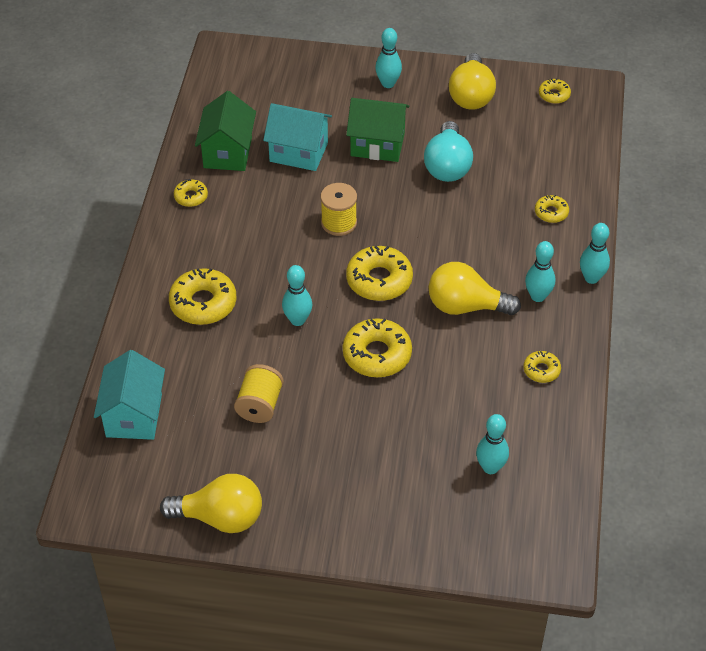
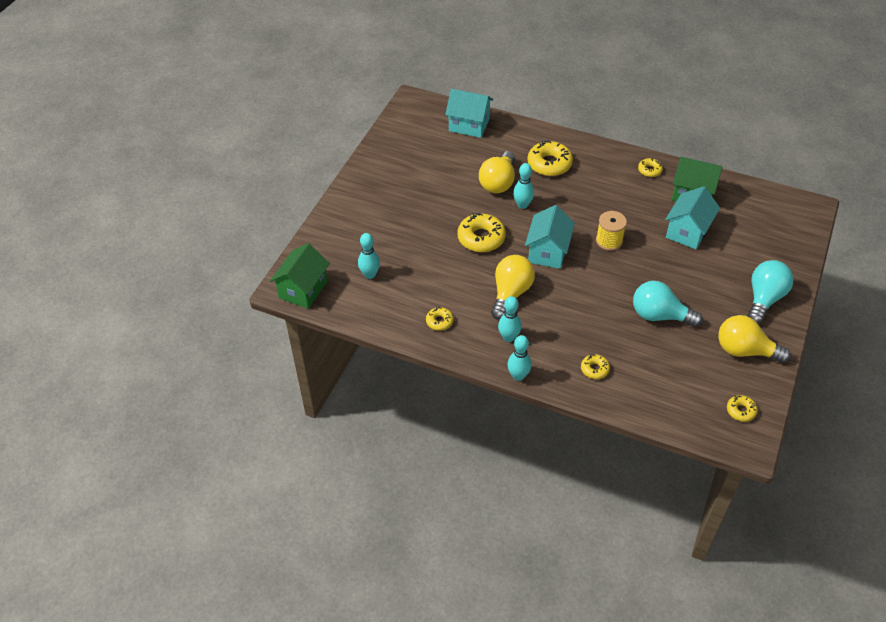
camera: 105 degrees right, 0 degrees up
(220, 518) = (383, 150): yellow light bulb -> yellow light bulb (498, 182)
(260, 405) = (458, 177): yellow spool -> none
(377, 144) = (690, 278): green house -> green house (303, 290)
(379, 280) = (548, 252): yellow donut -> turquoise house
(388, 83) = (764, 299): turquoise bowling pin -> turquoise light bulb

